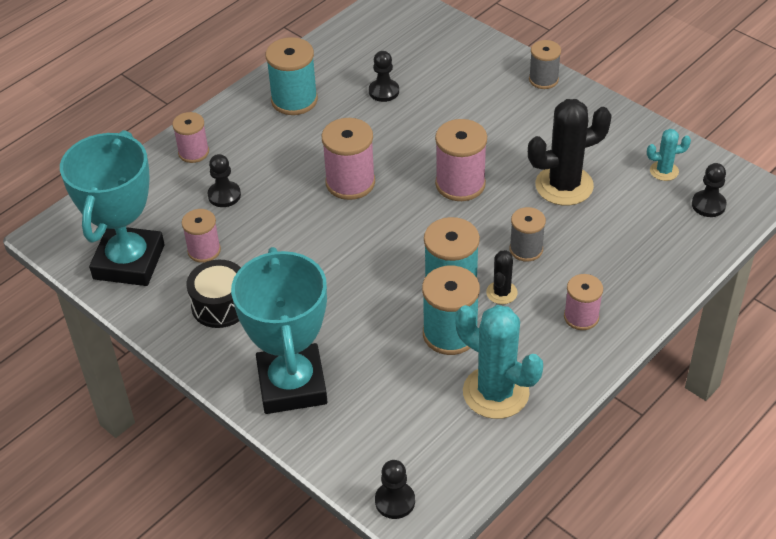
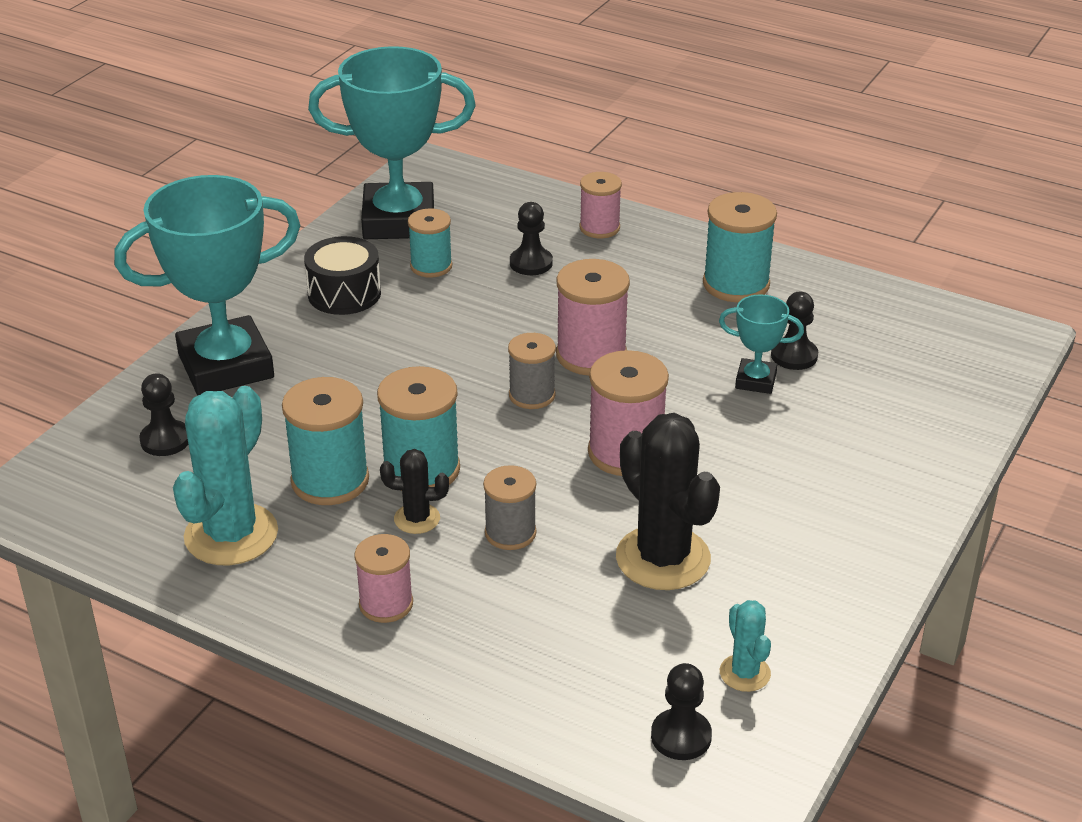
camera: 75 degrees right, 10 degrees down
(204, 250) = (431, 266): pink spool -> turquoise spool
(395, 501) = (51, 471): black pawn -> black pawn (165, 440)
(404, 113) = (755, 381): none -> turquoise trophy
(543, 79) = (909, 510): grey spool -> grey spool (532, 395)

